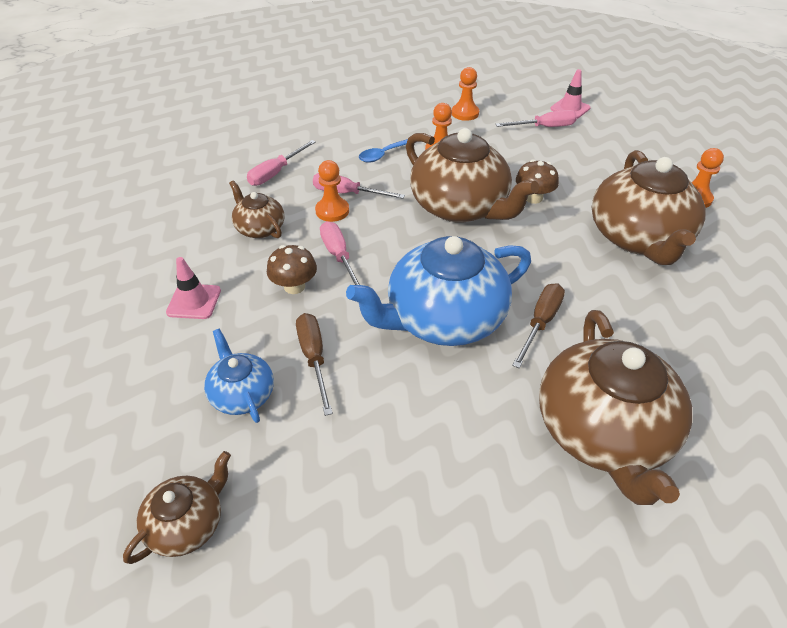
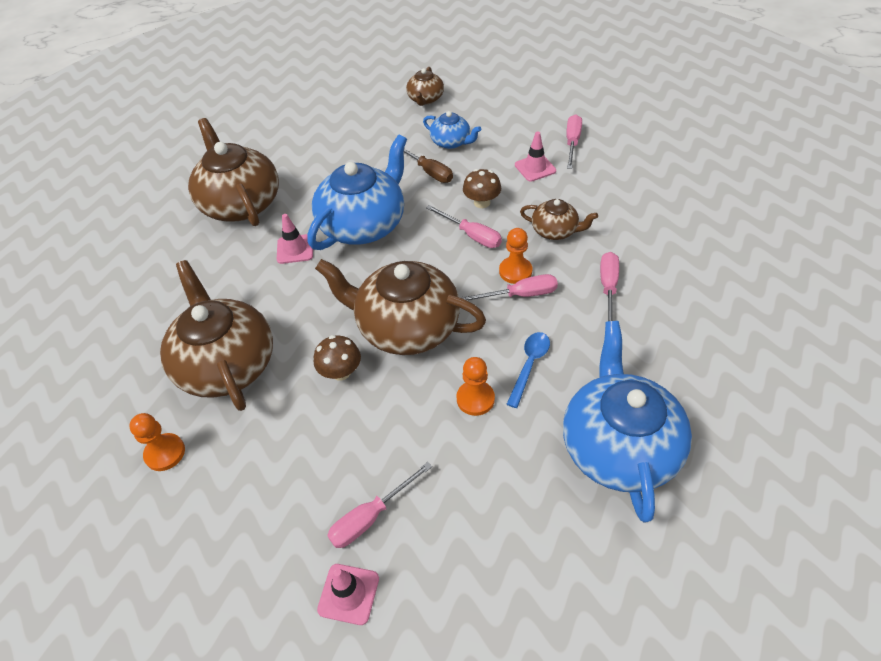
camera: 155 degrees right, 5 degrees up
(113, 315) = (572, 143): none -> pink screwdriver
(372, 107) = (619, 446): none -> blue teapot
(465, 113) = (492, 496): orange pawn -> none
(540, 323) = (295, 249): brown screwdriver -> pink traffic cone

